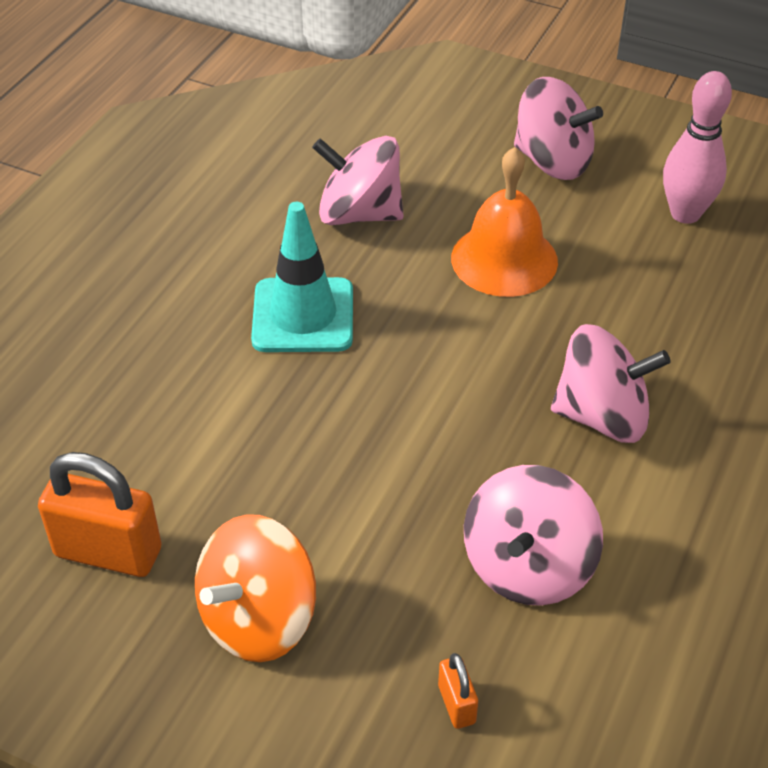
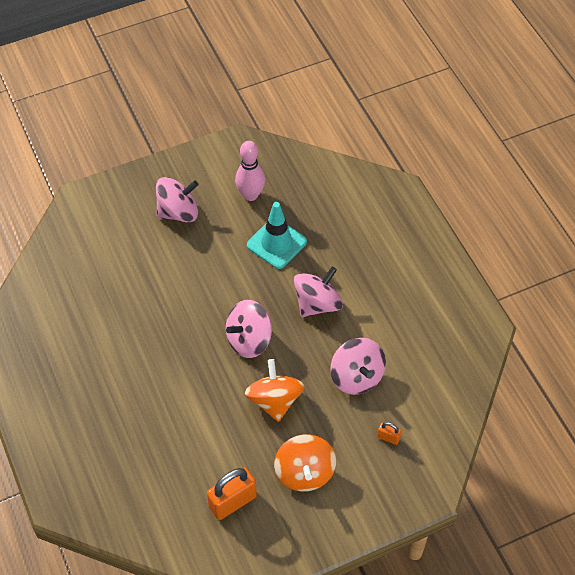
camera: 50 degrees left, 10 degrees up
(303, 316) = (176, 360): turquoise traffic cone -> turquoise traffic cone (276, 243)
(357, 481) = (274, 400): none -> orange spinning top
(359, 214) = (139, 300): pink spinning top -> pink spinning top (249, 340)
(504, 259) = (214, 271): orange bell -> none

